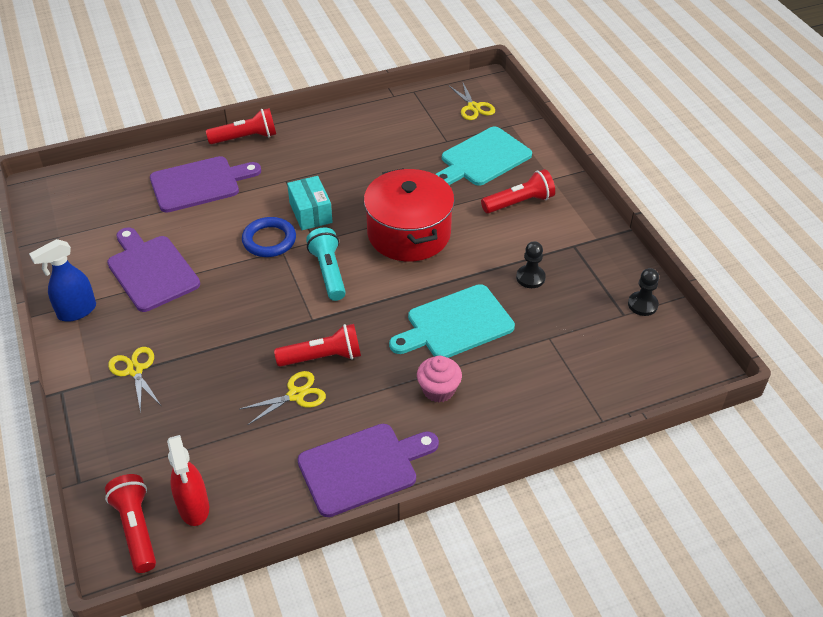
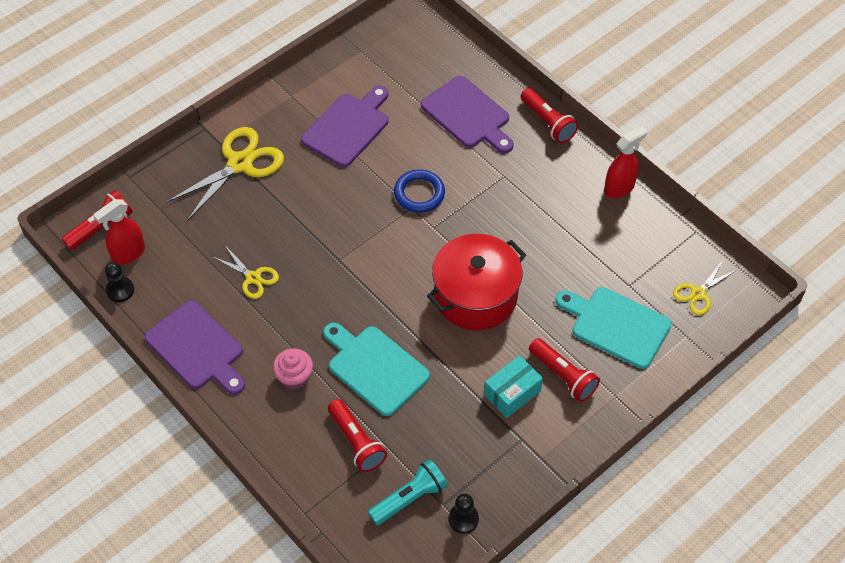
camera: 70 degrees right, 10 degrees up
(76, 311) = (285, 100): blue spray bottle -> none
(135, 370) = (240, 164): yellow scissors -> yellow scissors, size x1.81
(310, 213) = (468, 210): turquoise box -> turquoise box (512, 393)
(323, 357) = (299, 282): red flashlight -> red flashlight (356, 442)
(328, 272) = (399, 251): turquoise flashlight -> turquoise flashlight (409, 498)
(344, 118) = (619, 188): none -> red spray bottle
(530, 277) = (459, 413): black pawn -> black pawn (120, 290)

